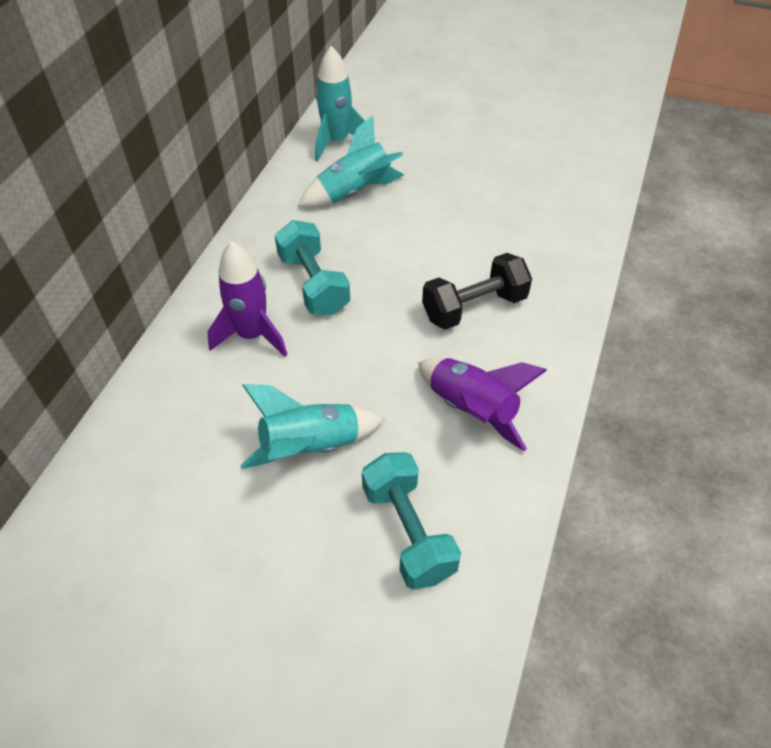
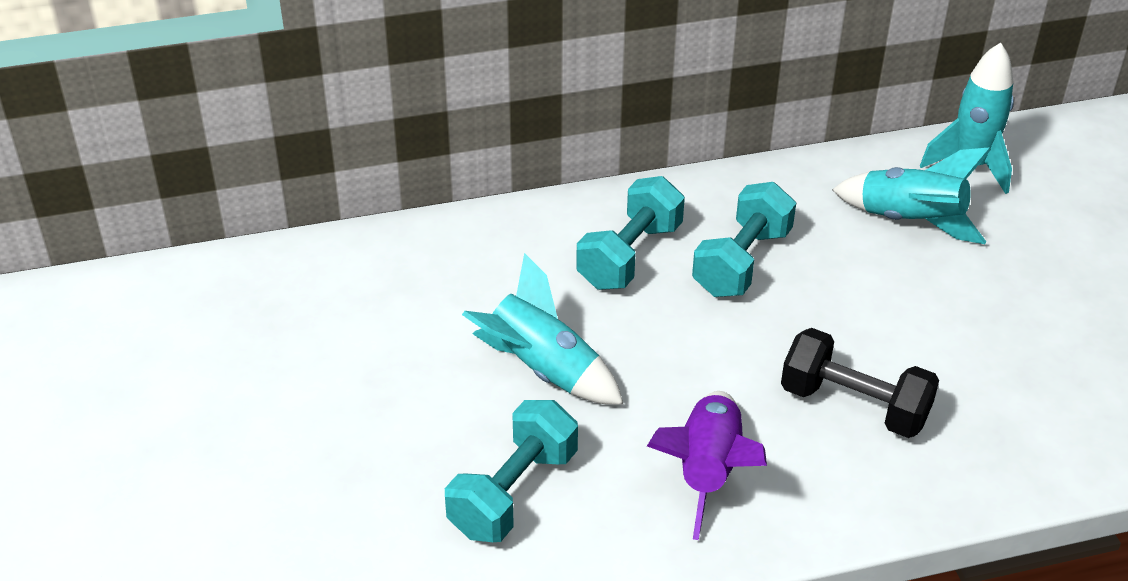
camera: 55 degrees right, 10 degrees down
(252, 335) = (629, 256): purple rocket -> turquoise dumbbell

